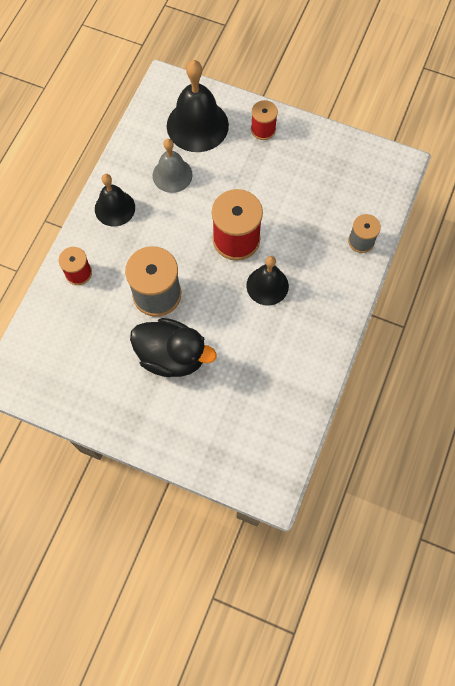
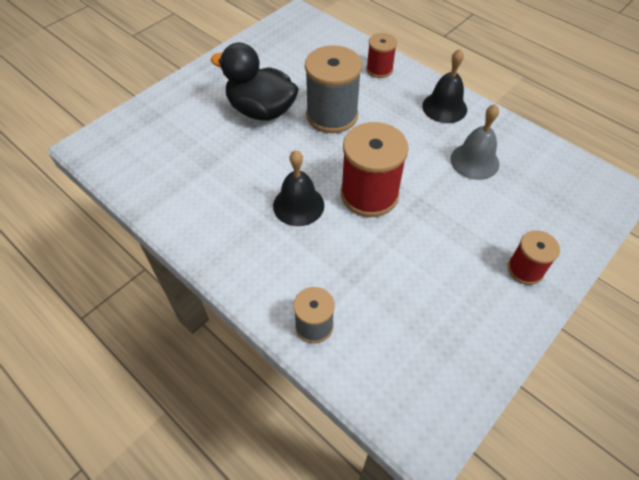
camera: 110 degrees right, 15 degrees down
(172, 356) = (261, 110): black duck -> black duck turned 75 degrees clockwise
(197, 125) = (543, 202): black bell -> none

